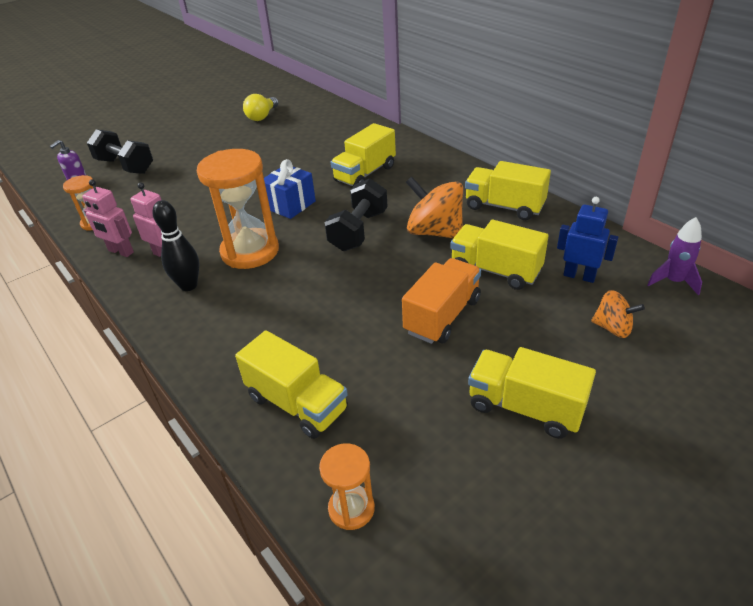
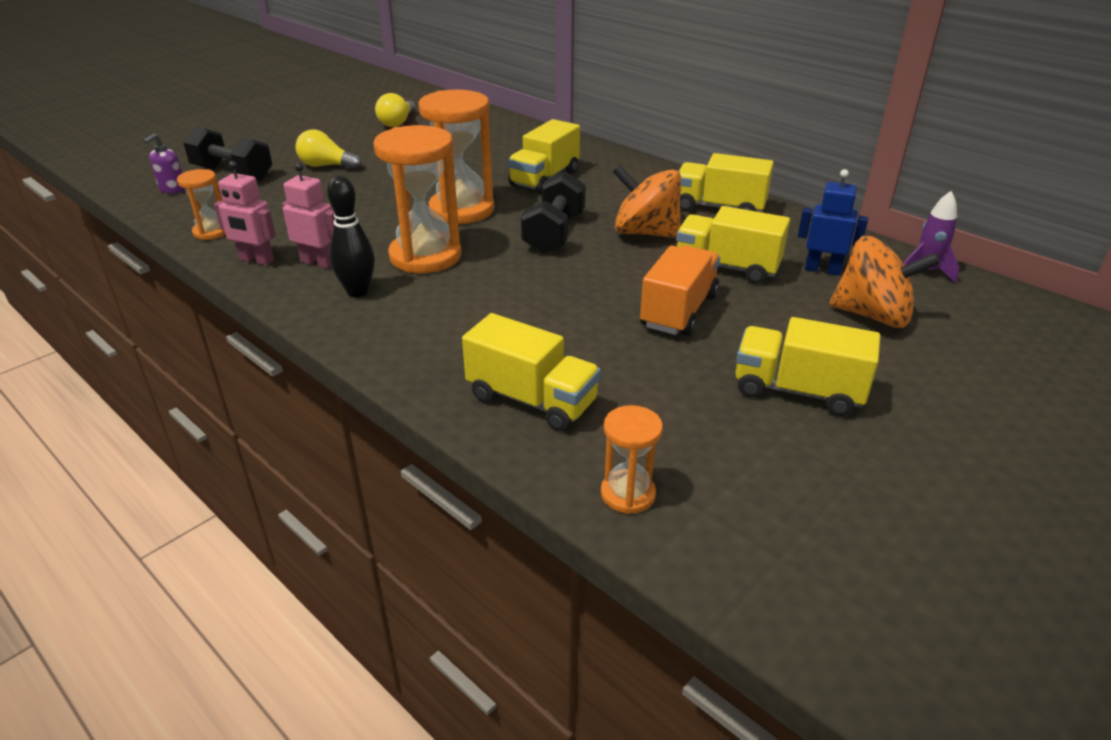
camera: 10 degrees left, 5 degrees down
(197, 159) = (326, 166): none -> yellow light bulb
(290, 205) = (461, 210): blue gift -> orange hourglass
(613, 328) = (872, 315): orange spinning top -> orange spinning top, size x1.77

